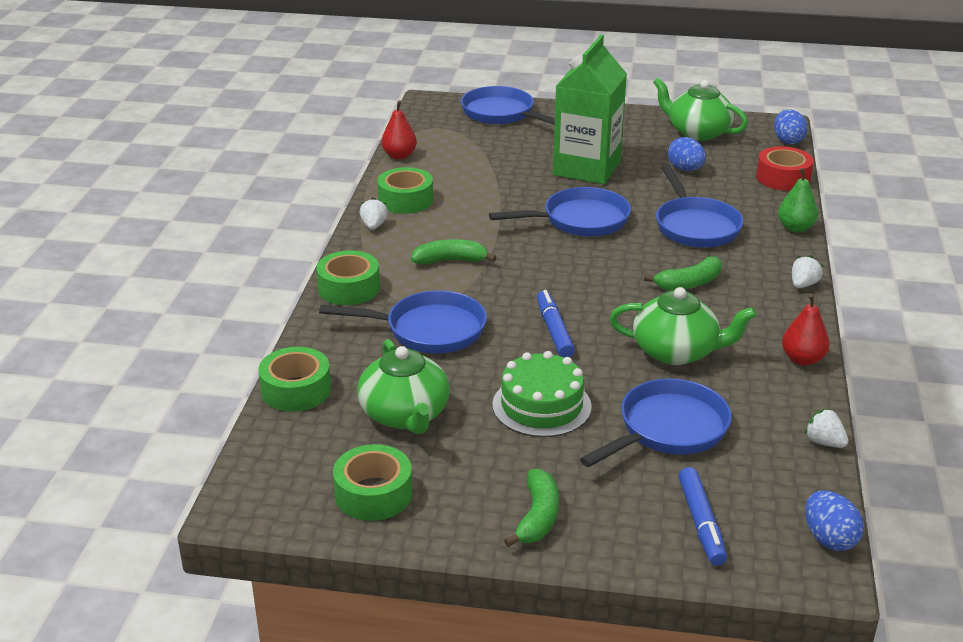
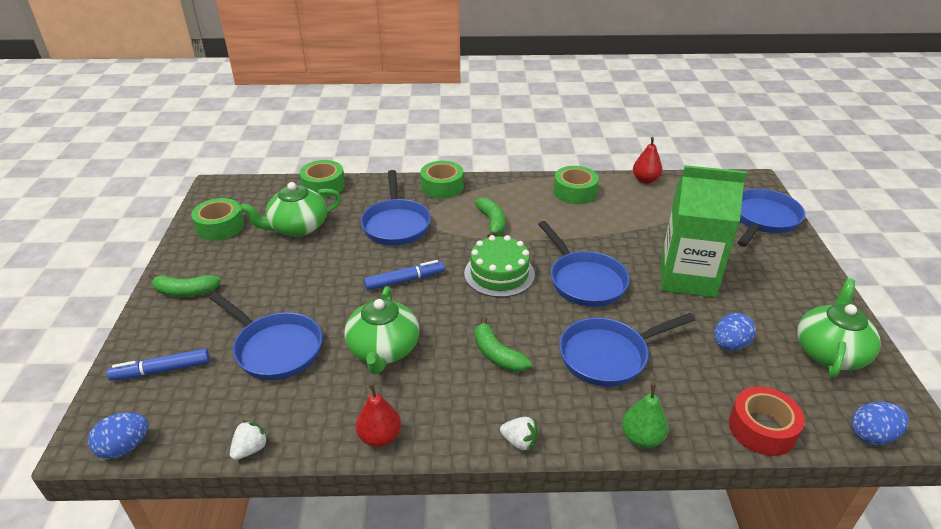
camera: 80 degrees right, 5 degrees up
(374, 226) = (529, 184): white strawberry -> none
(541, 405) = (307, 283): green cake -> green cake (499, 274)

